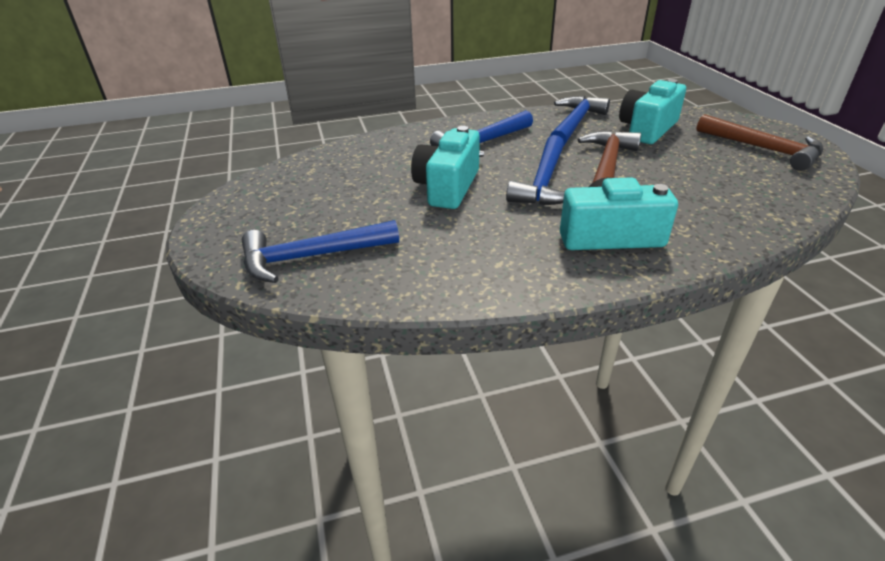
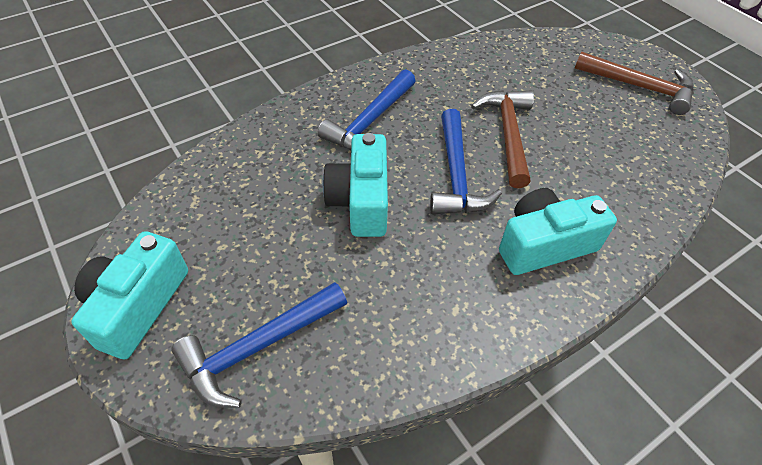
camera: 20 degrees left, 15 degrees up
(574, 123) = (454, 73): blue hammer -> none
(647, 129) = (527, 72): turquoise camera -> turquoise camera (137, 305)

